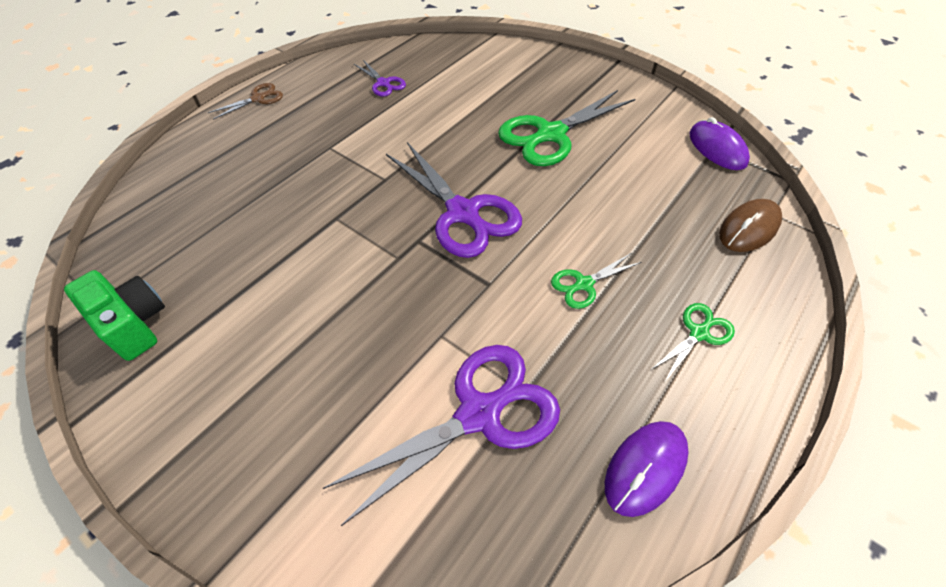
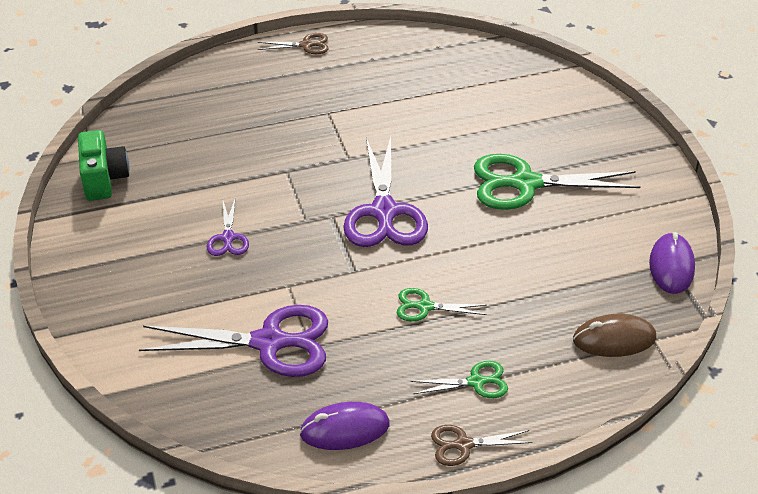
camera: 35 degrees right, 10 degrees down
(383, 83) = (422, 74): purple scissors -> purple scissors (228, 238)
(757, 407) = (463, 445): none -> brown scissors

